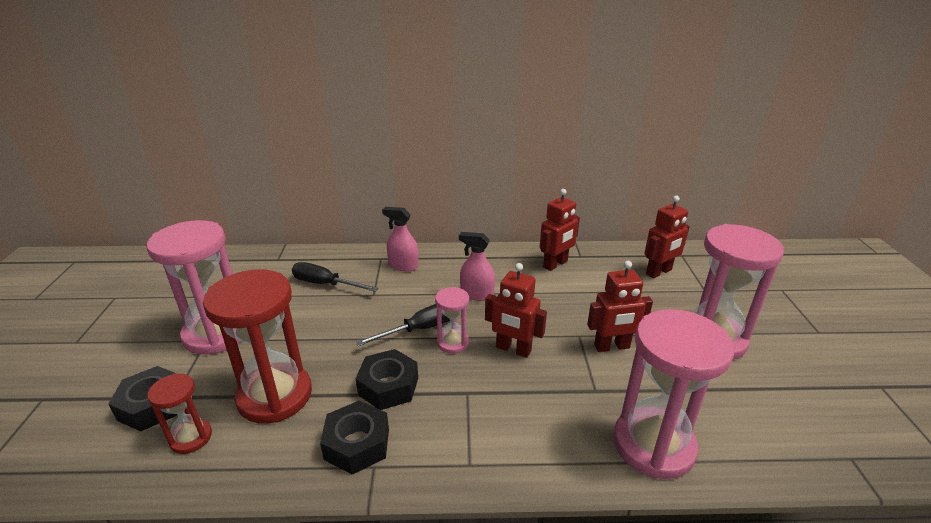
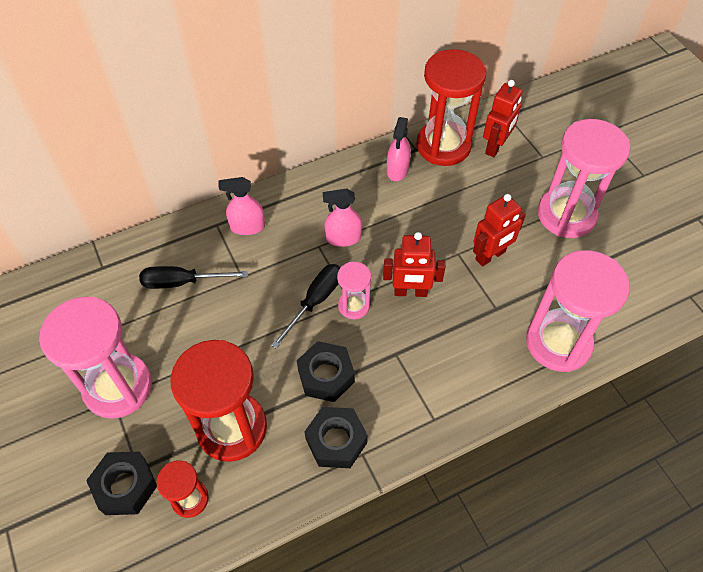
camera: 25 degrees left, 25 degrees up
(555, 264) = (397, 170): red robot -> pink spray bottle
(607, 260) = (443, 146): none -> red hourglass

